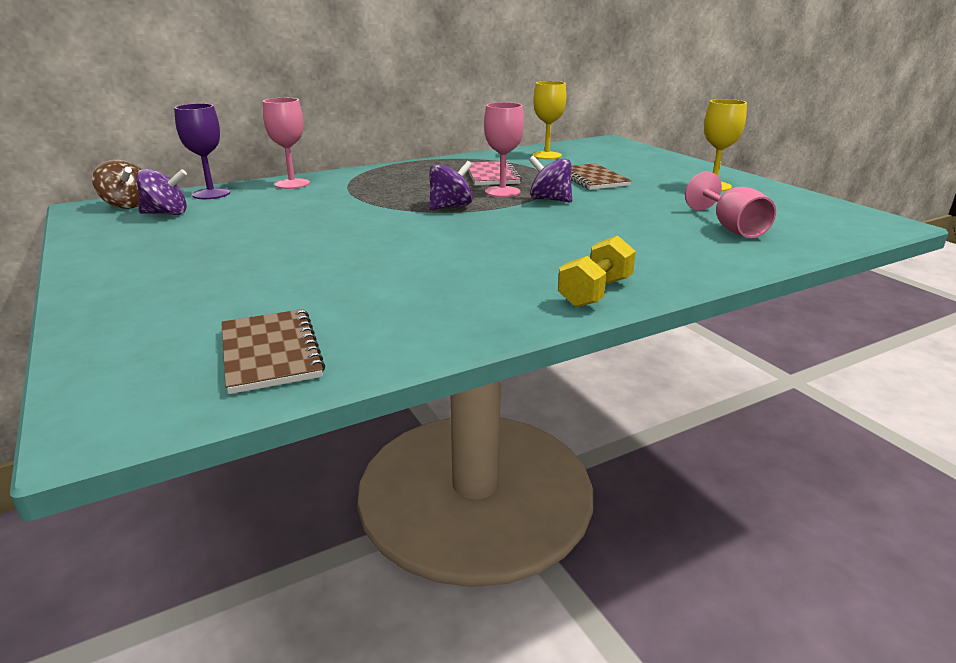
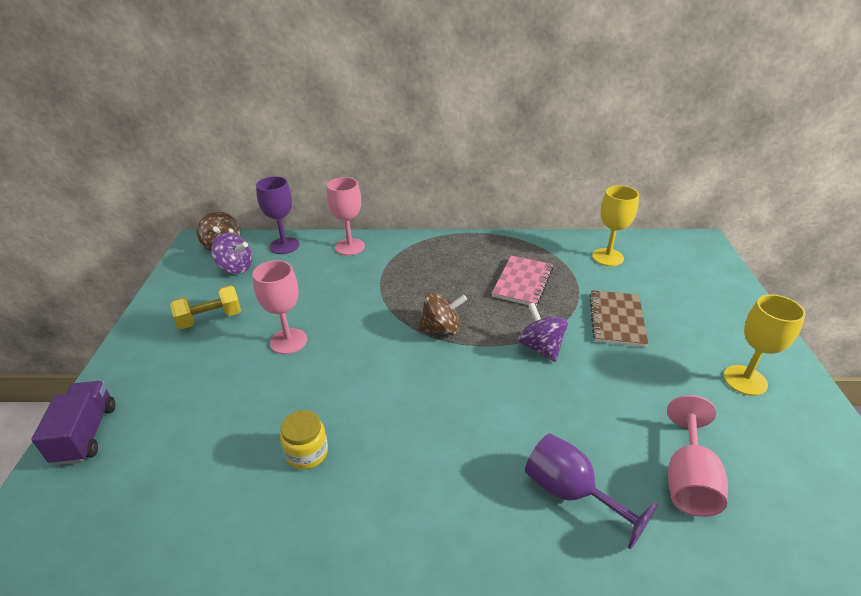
camera: 30 degrees right, 10 degrees up
(110, 336) = (86, 434): none -> purple truck
(271, 353) = (149, 507): brown notebook -> none
(408, 285) = (307, 453): none -> yellow jar
(450, 206) = (441, 329): purple spinning top -> brown spinning top
(502, 192) = (508, 317): pink goblet -> pink goblet (288, 341)
(595, 293) = (442, 541): yellow dumbbell -> yellow dumbbell (210, 319)
(661, 250) = (570, 492): none -> purple goblet

